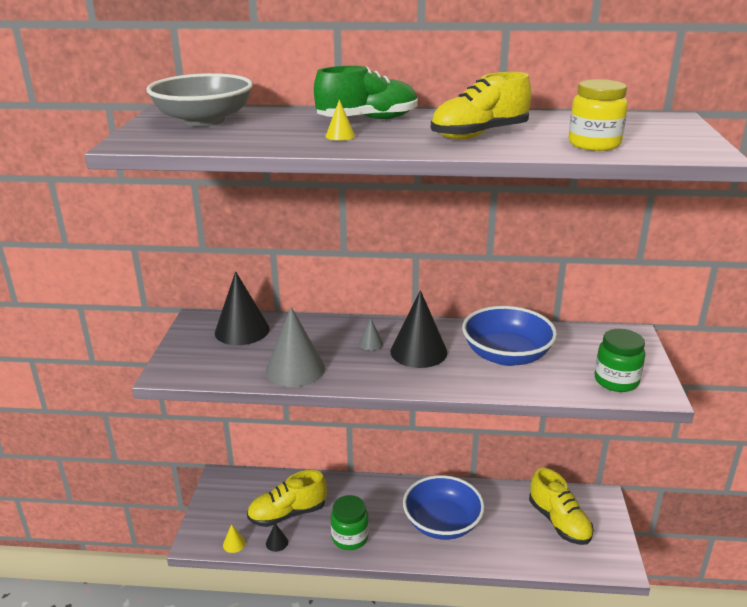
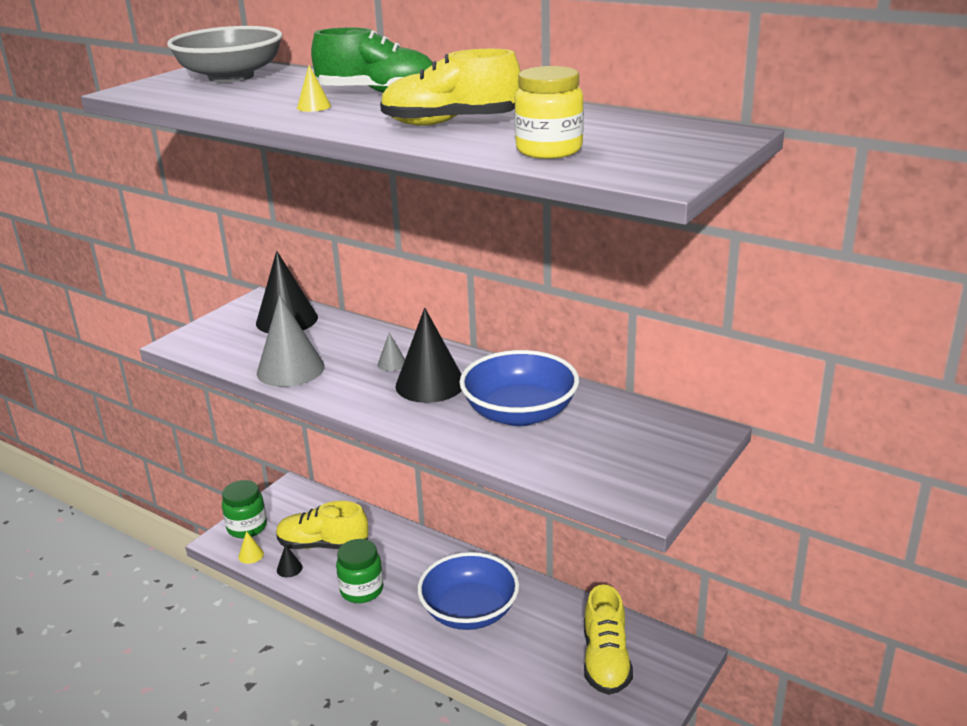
camera: 30 degrees right, 0 degrees up
(616, 381) = (612, 475): green jar -> green jar (247, 527)

